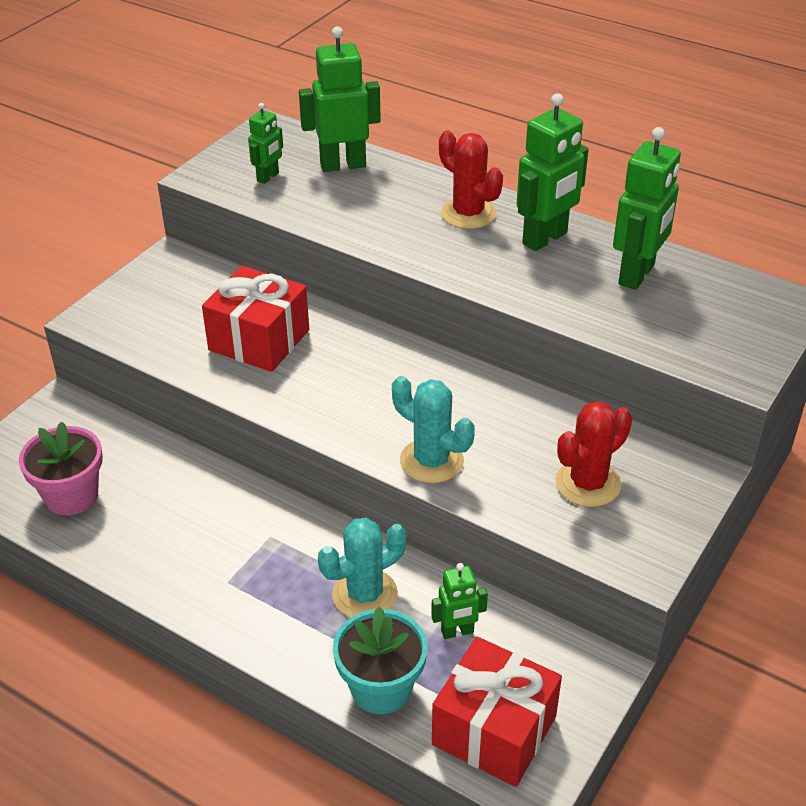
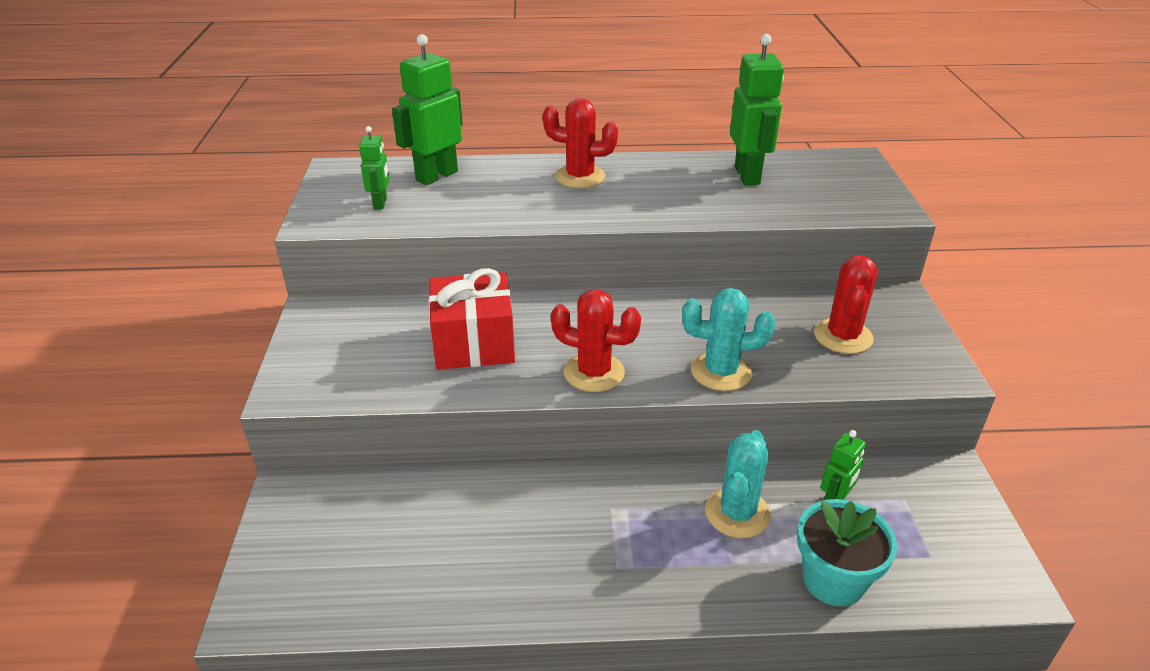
camera: 35 degrees left, 5 degrees down
(71, 496) = (387, 572): pink flower pot -> none
(324, 410) = (594, 372): none -> red cactus
(494, 730) = (944, 561): red gift -> none
(545, 239) = (657, 174): green robot -> none

